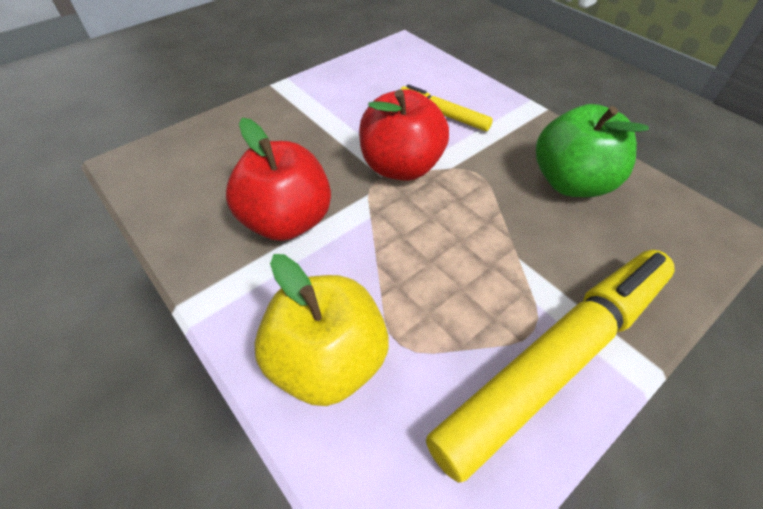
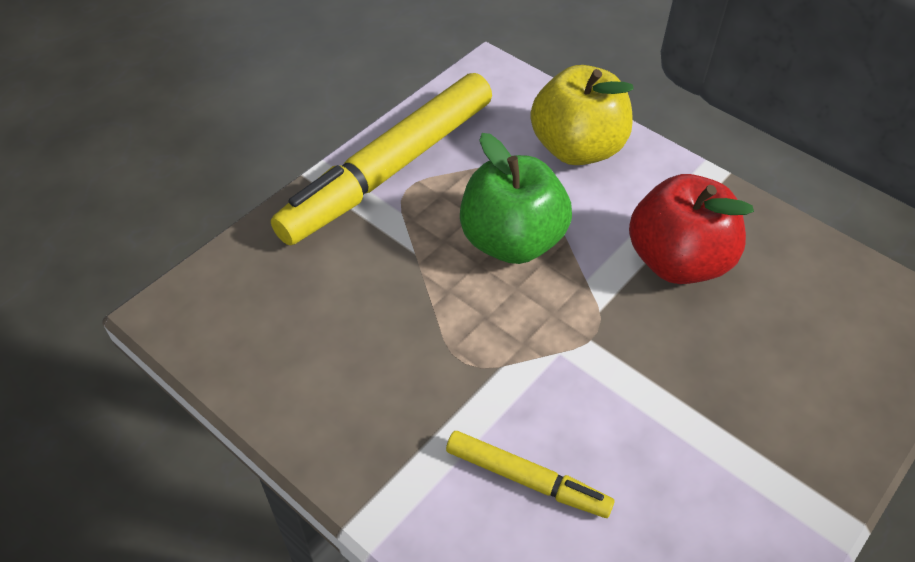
camera: 170 degrees right, 0 degrees up
(401, 166) = (569, 356): red apple -> none
(571, 182) = (337, 360): green apple -> green apple (512, 241)

